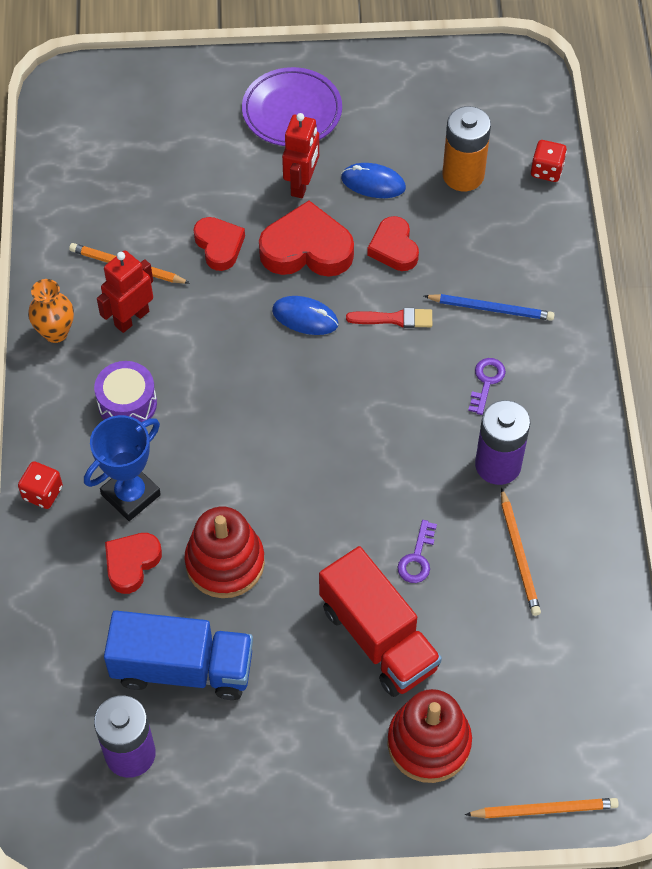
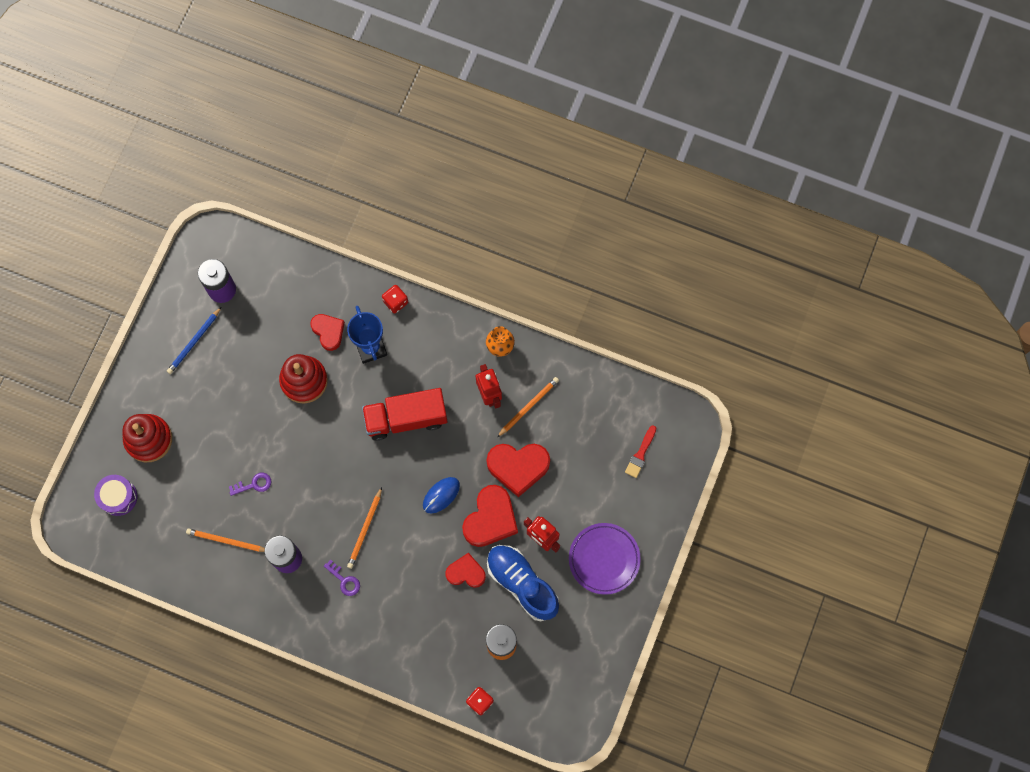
camera: 115 degrees right, 15 degrees up
(127, 404) = (431, 369): purple drum -> purple drum (118, 497)
(182, 668) = (254, 334): blue truck -> none
(219, 246) = (518, 467): red heart -> red heart, size x1.60
(373, 183) = (522, 584): blue mouse -> blue shoe
(378, 637) = (219, 441): red truck -> red truck (406, 418)
(394, 319) = (414, 548): red brush -> red brush (640, 454)
(417, 558) = (254, 484): purple key -> purple key turned 120 degrees clockwise
(491, 309) = (393, 610): blue pencil -> blue pencil (194, 342)
(544, 809) = (84, 479): orange pencil -> orange pencil (365, 529)

